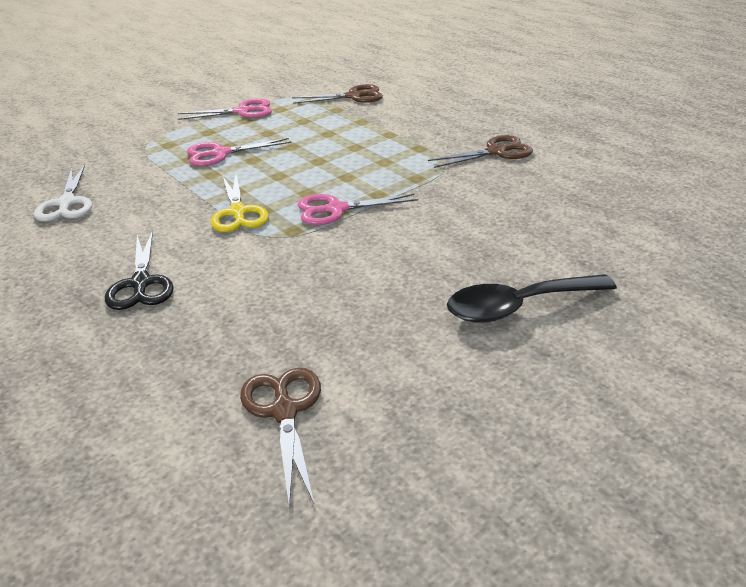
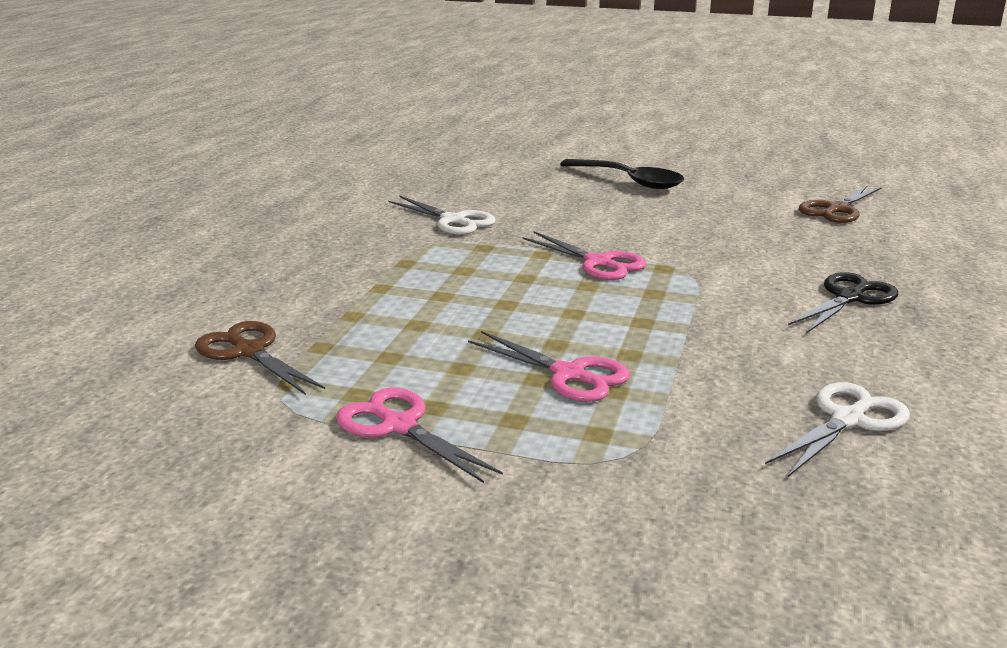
camera: 125 degrees left, 10 degrees down
(238, 213) = (679, 304): yellow scissors -> none
(485, 182) = (453, 221): none -> white scissors
(496, 152) = (375, 229): brown scissors -> none

